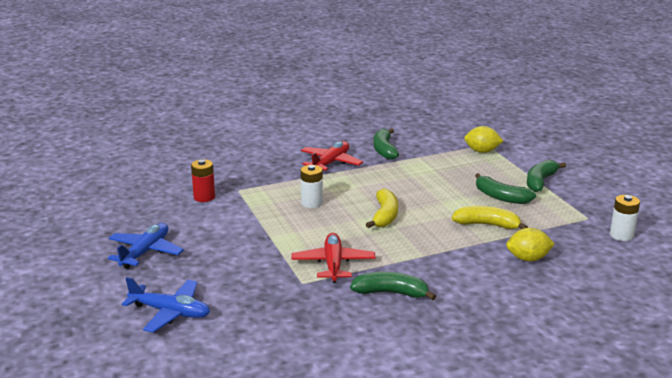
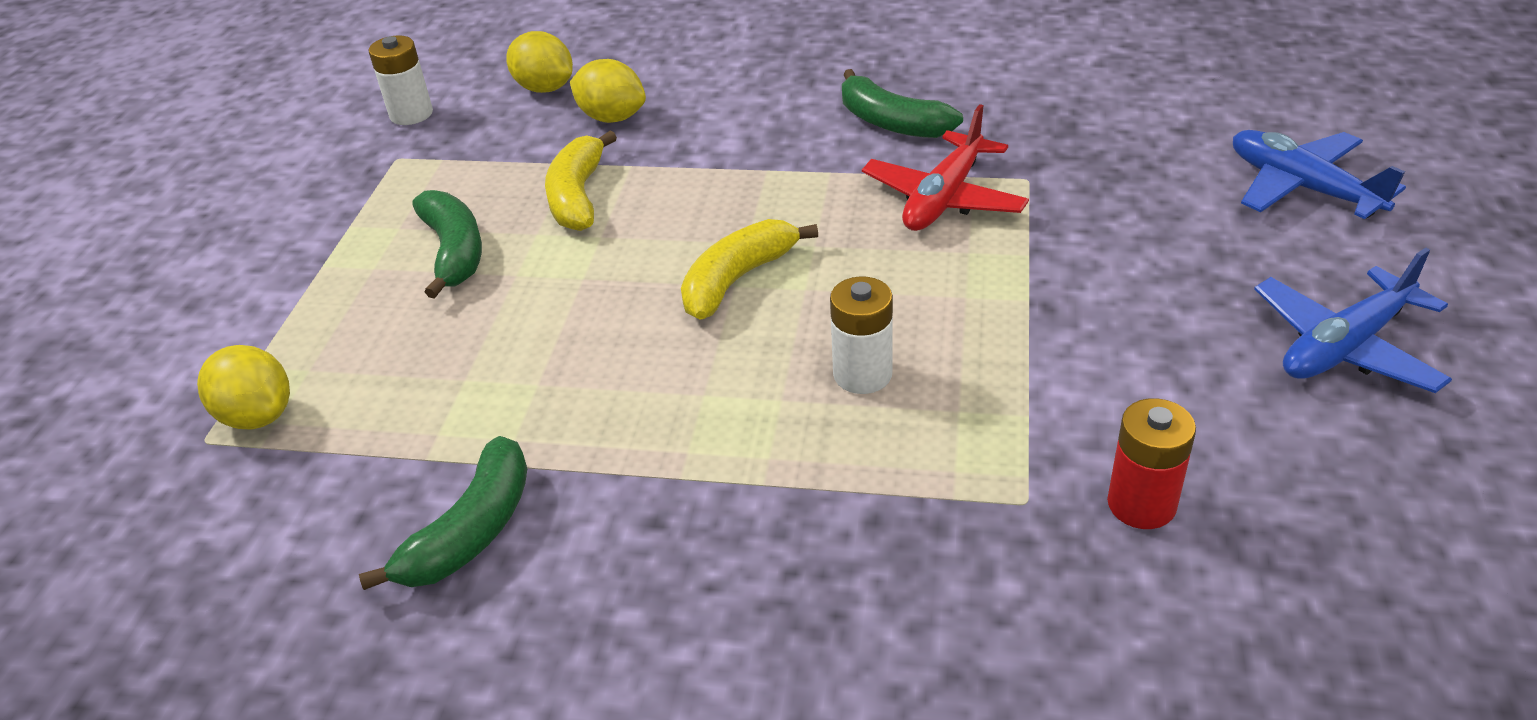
camera: 145 degrees left, 15 degrees up
(331, 163) = (678, 528): red plane -> none
(487, 225) = (578, 196): yellow banana -> yellow banana turned 45 degrees clockwise
(540, 181) = (317, 266): green banana -> none
(585, 263) = (545, 88): none -> yellow lemon

